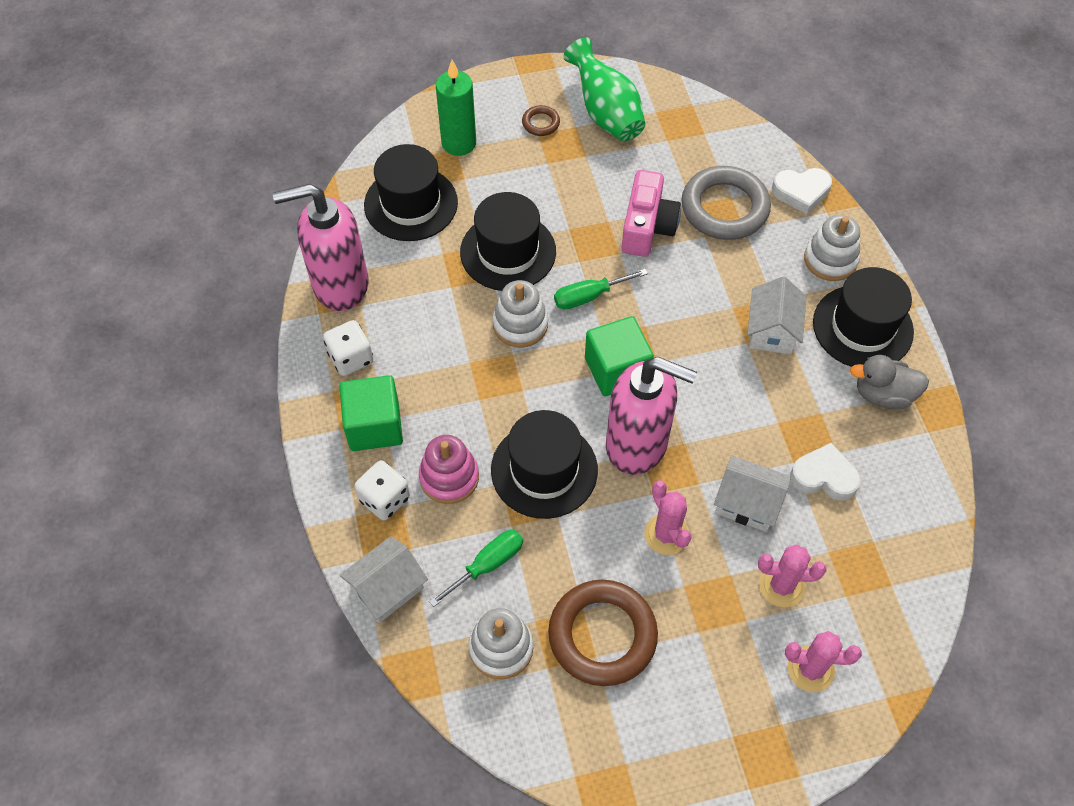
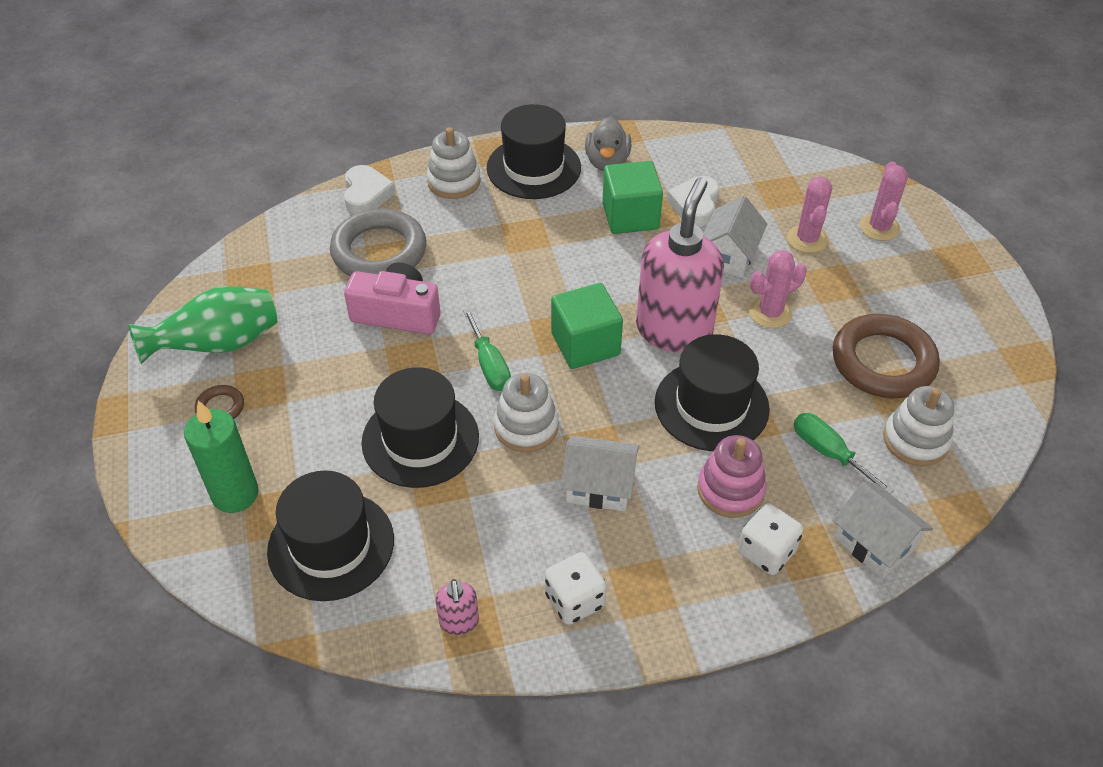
camera: 90 degrees left, 10 degrees down
(340, 285) = (459, 622): pink soap dispenser -> pink soap dispenser, size x0.42
(374, 426) = (671, 568): green cube -> green cube (630, 216)
(772, 330) = (537, 227): white house -> white house (599, 486)

